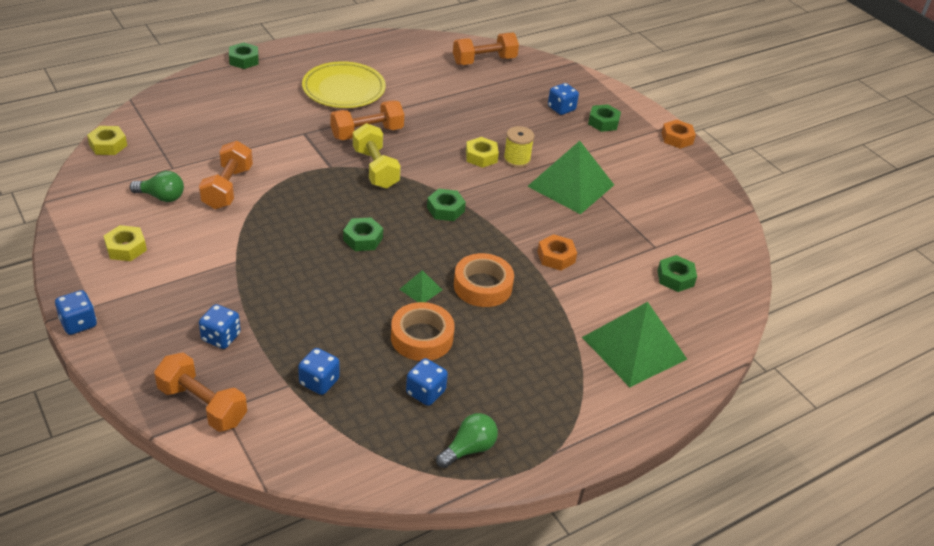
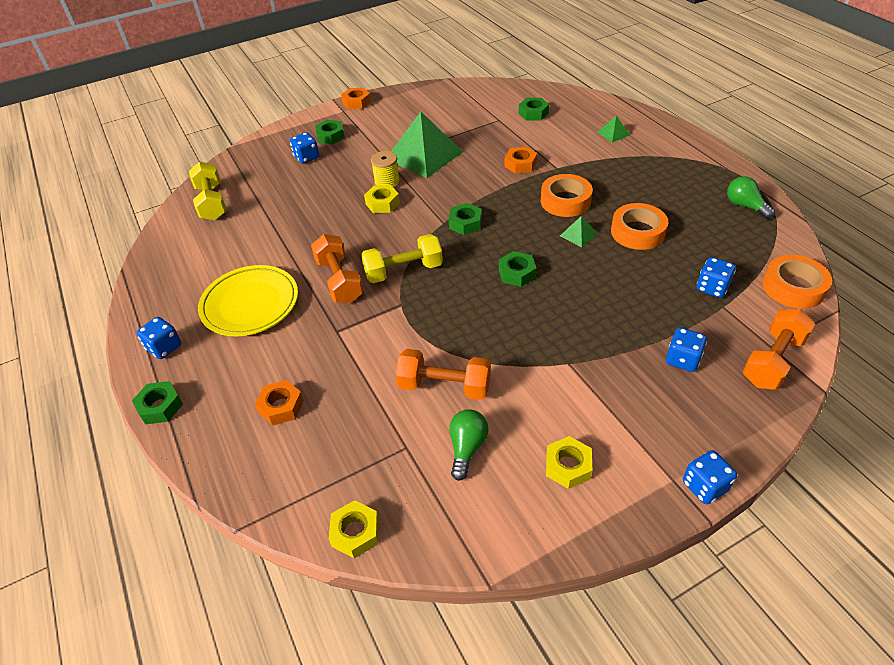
camera: 80 degrees left, 5 degrees up
(229, 110) = (281, 406): none -> orange nut
(308, 455) = (793, 287): none -> orange tape
(425, 392) = (698, 228): blue dice -> blue dice (164, 347)
(484, 61) = (212, 203): orange dumbbell -> yellow dumbbell
(634, 348) = (613, 133): green pyramid -> green pyramid, size x0.42

